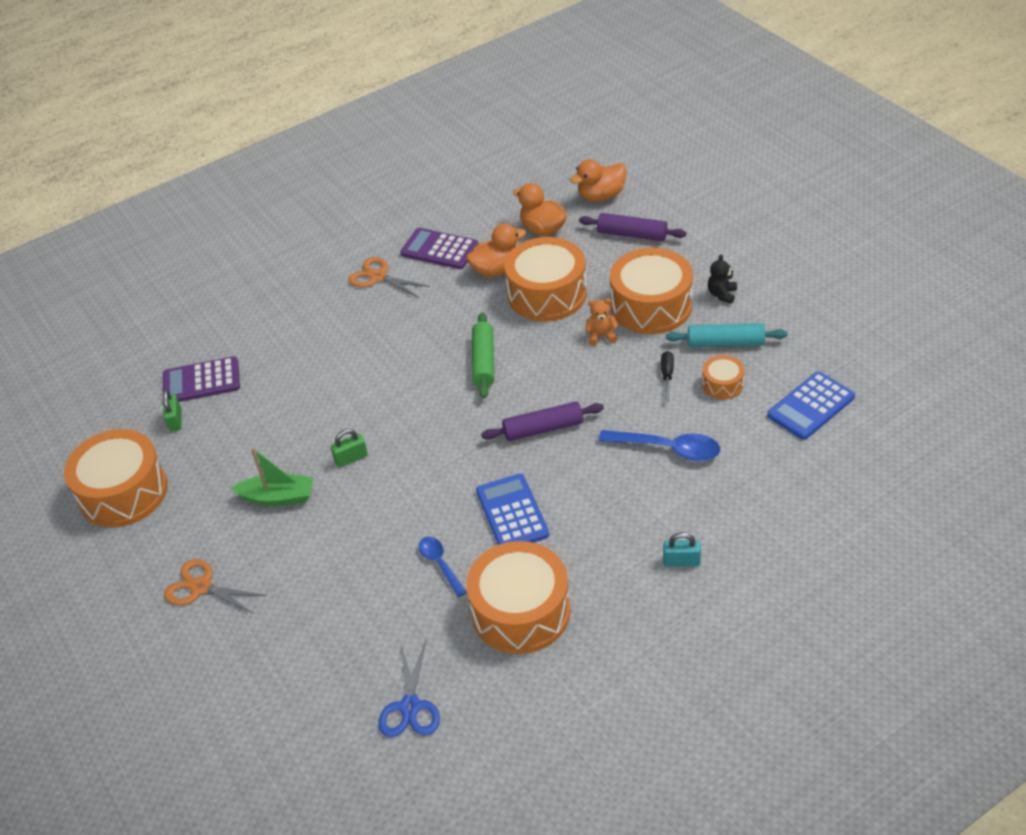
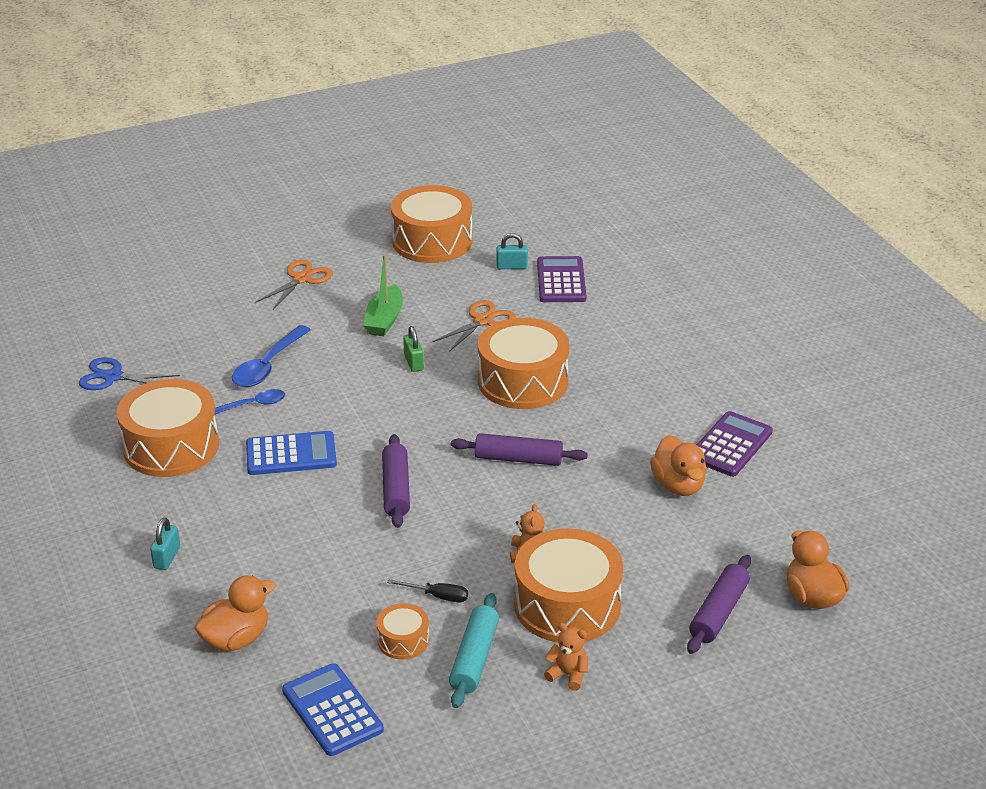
camera: 95 degrees right, 10 degrees down
(175, 420) = (511, 266): green padlock -> turquoise padlock
(378, 277) = (691, 396): orange scissors -> orange scissors (483, 321)
(484, 361) = (518, 459): green rolling pin -> purple rolling pin
(543, 229) = (751, 533): orange duck -> orange duck (236, 639)
(547, 294) = (619, 520): orange drum -> orange drum (523, 381)
(668, 449) = (322, 576): blue spoon -> blue spoon (268, 366)
(722, 294) = (568, 675): black teddy bear -> orange teddy bear

